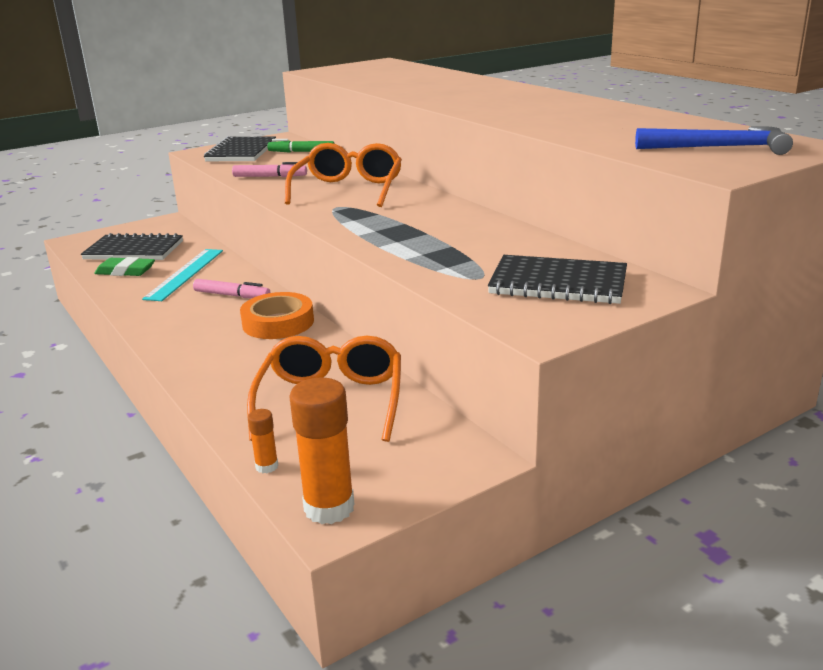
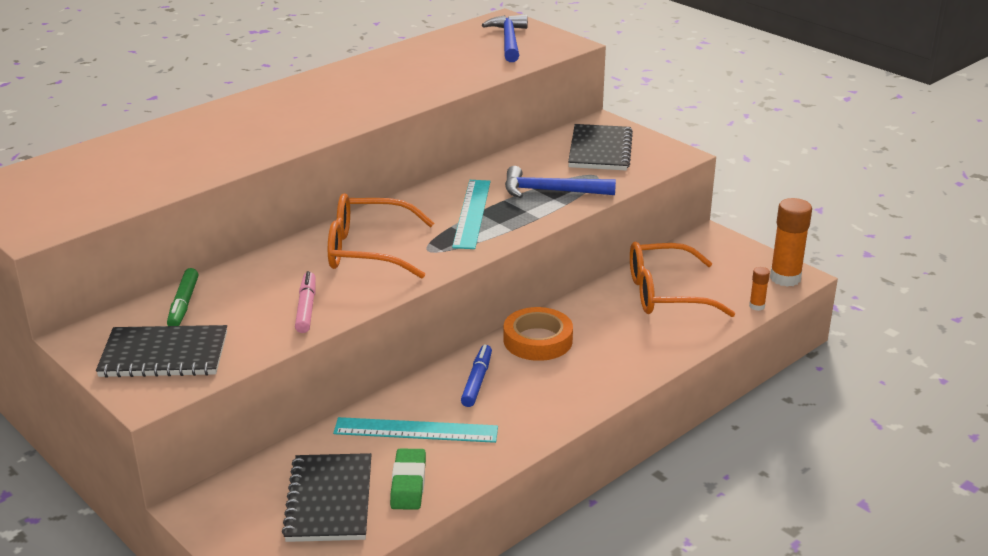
camera: 100 degrees left, 5 degrees up
(232, 295) = (477, 381): pink marker -> blue marker
(401, 221) = (472, 213): none -> turquoise ruler
(442, 253) = (551, 191): none -> blue hammer

